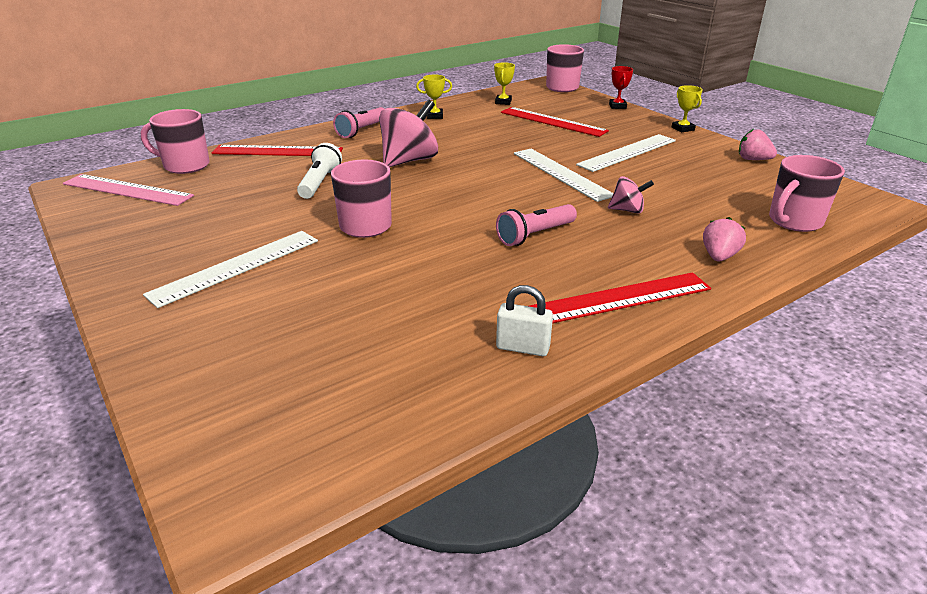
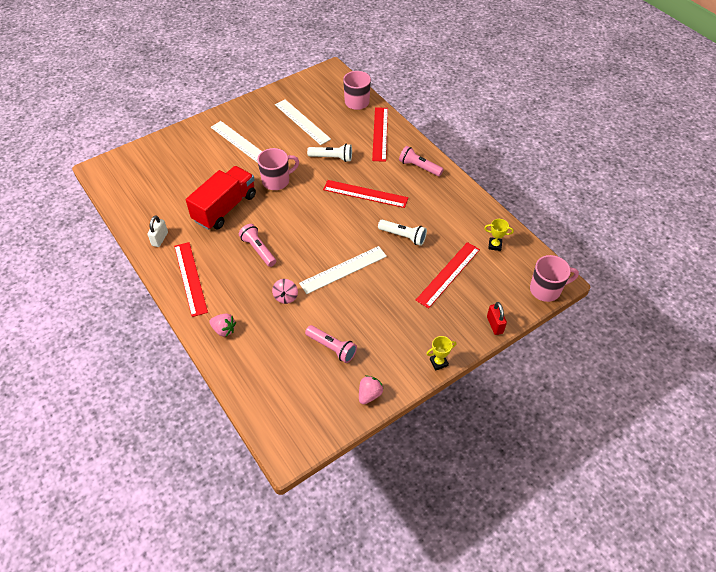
camera: 90 degrees right, 20 degrees up
(127, 190) = (325, 89): pink ruler -> none
(409, 161) = (365, 194): pink spinning top -> red ruler
(430, 273) = (225, 208): none -> red truck
(435, 116) = (454, 203): yellow trophy -> none
(493, 141) = (403, 236): none -> white flashlight
(617, 106) = (494, 325): red trophy -> red padlock
(627, 152) = (382, 313): white ruler -> white ruler (302, 121)
(699, 179) = (332, 347): none -> pink flashlight
(794, 222) = (262, 384): pink mug -> none

